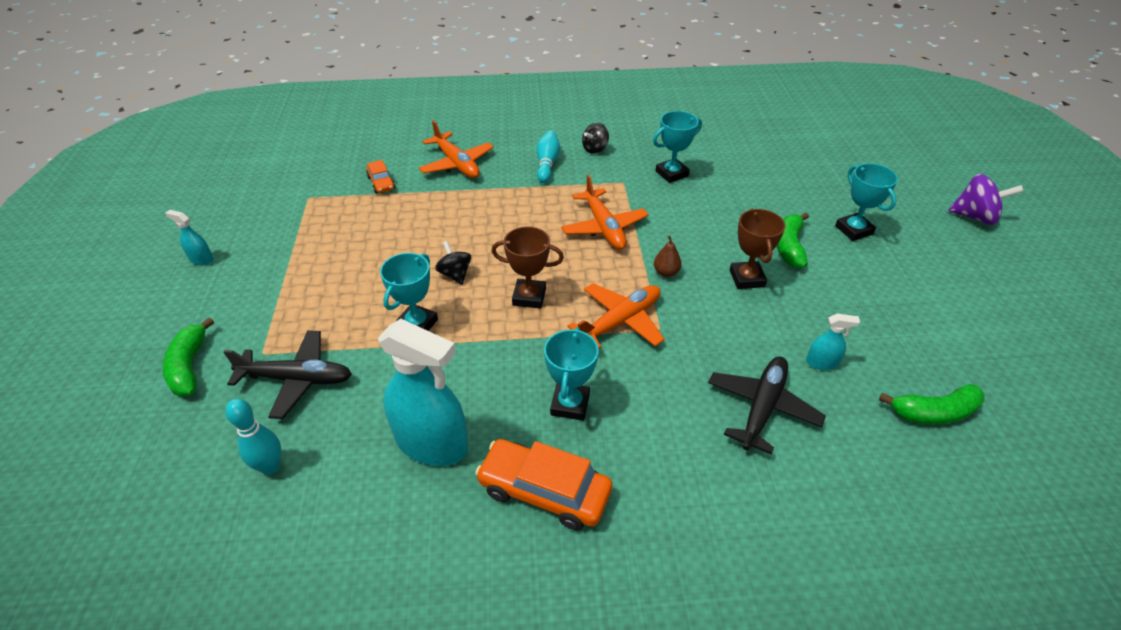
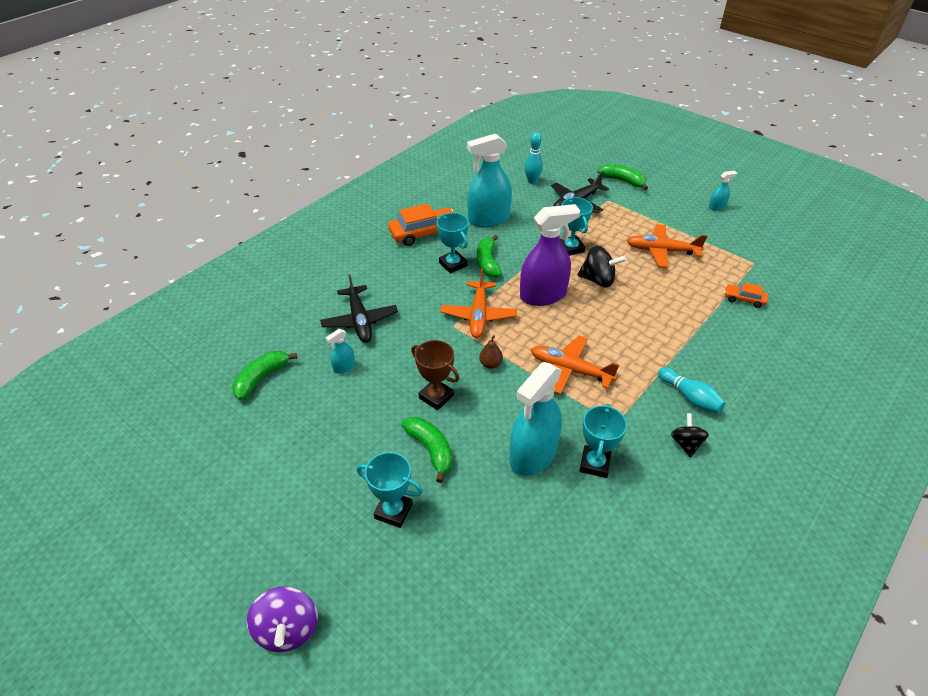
camera: 135 degrees right, 0 degrees up
(455, 274) = (598, 280): black spinning top -> black spinning top, size x1.53
(457, 164) = (739, 348): orange plane -> orange plane (661, 251)
(528, 375) = (487, 262): none -> green banana
(529, 297) = (543, 295): brown trophy -> purple spray bottle
(709, 200) = (533, 455): none -> turquoise spray bottle
(974, 217) = (288, 629): purple spinning top -> purple spinning top turned 75 degrees counterclockwise

